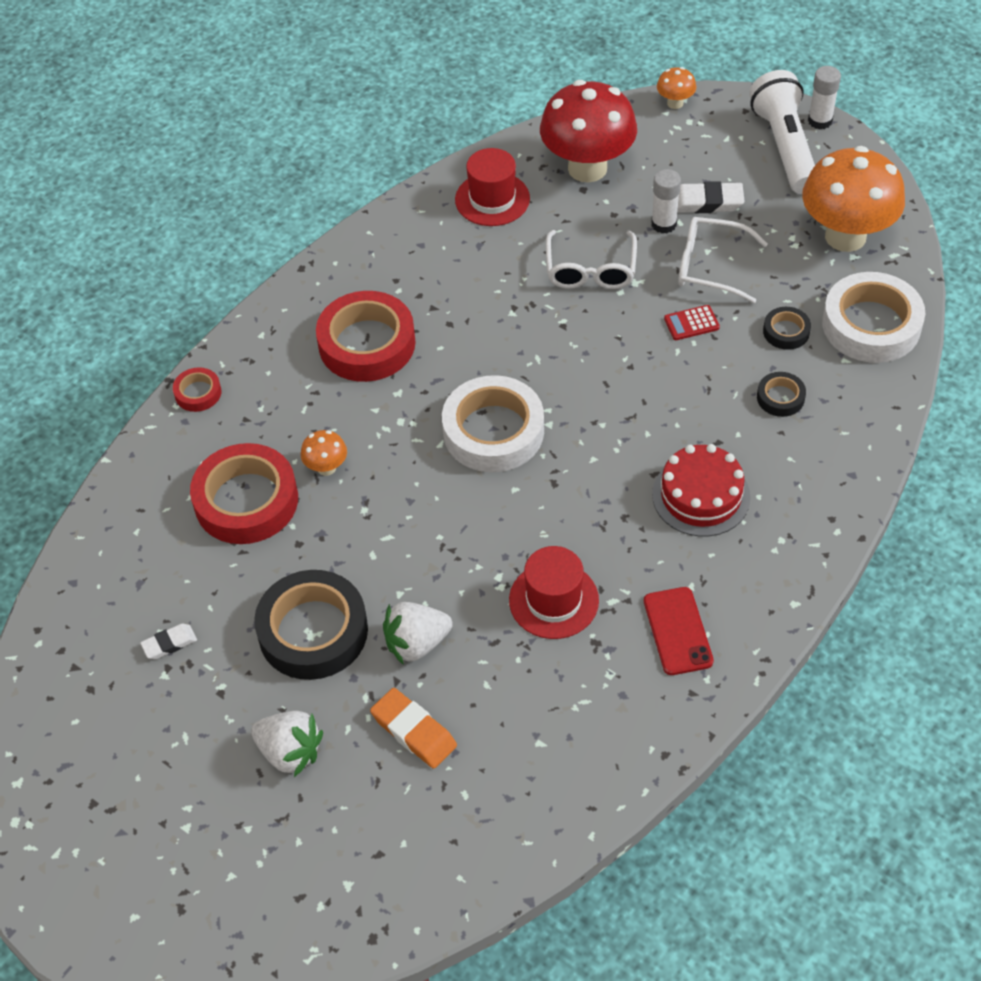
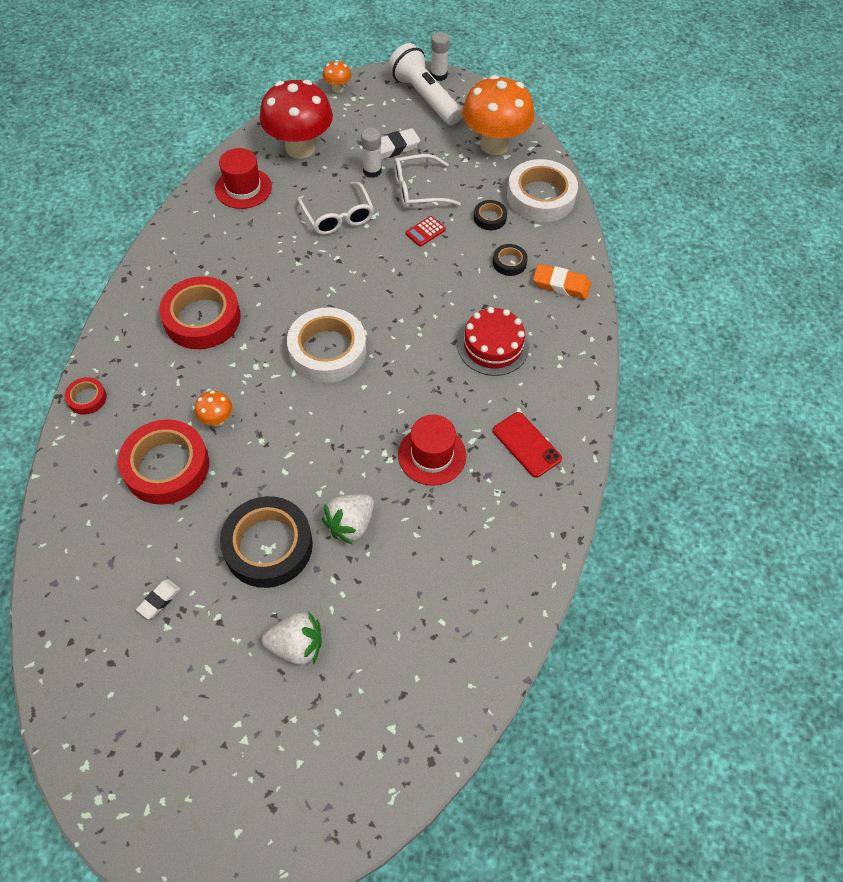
camera: 30 degrees left, 5 degrees up
(414, 731) = (381, 590): orange eraser -> orange eraser (561, 285)

